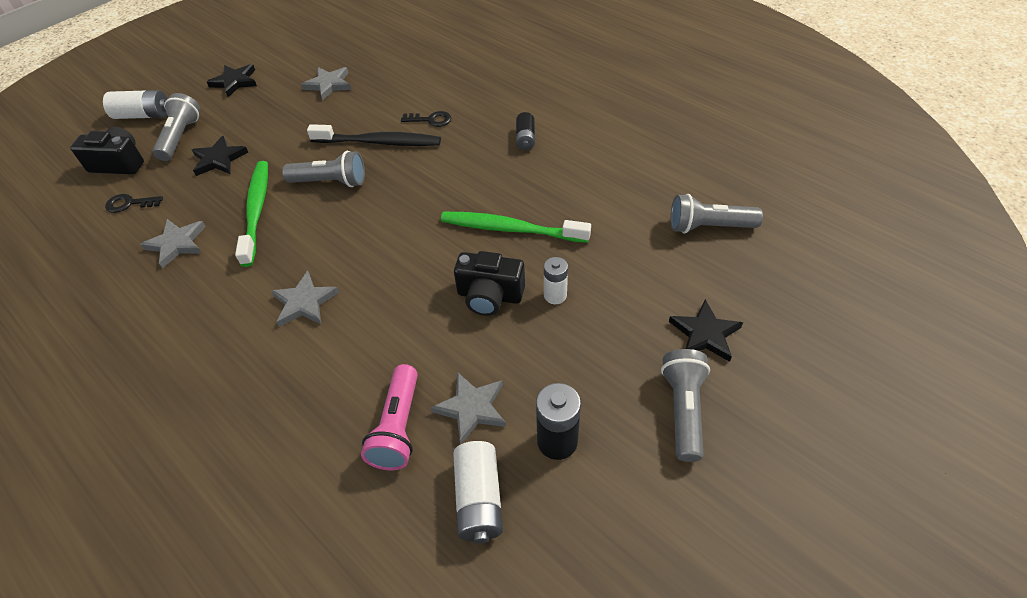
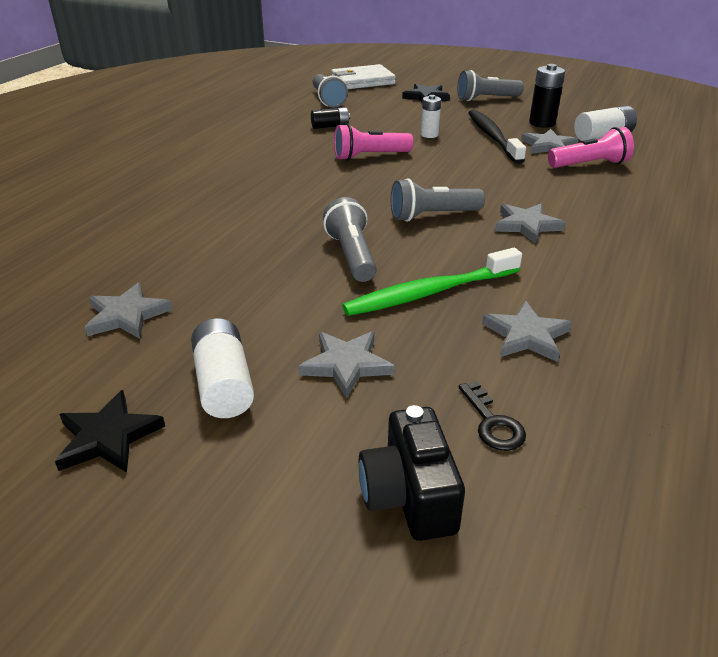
camera: 110 degrees left, 15 degrees down
(143, 115) = (243, 544): white battery -> white battery (224, 384)
(181, 137) = (304, 439): grey flashlight -> grey flashlight (432, 216)
(219, 159) = (346, 365): black star -> grey star
(379, 142) = (265, 241): black toothbrush -> black toothbrush (492, 137)
(431, 120) = (212, 218): black key -> none
(489, 296) = (449, 154): black camera -> none
(510, 229) = (370, 156): green toothbrush -> pink flashlight
(525, 139) = (238, 166): black battery -> black battery (330, 126)
(794, 278) = (363, 81): none -> white wallet

